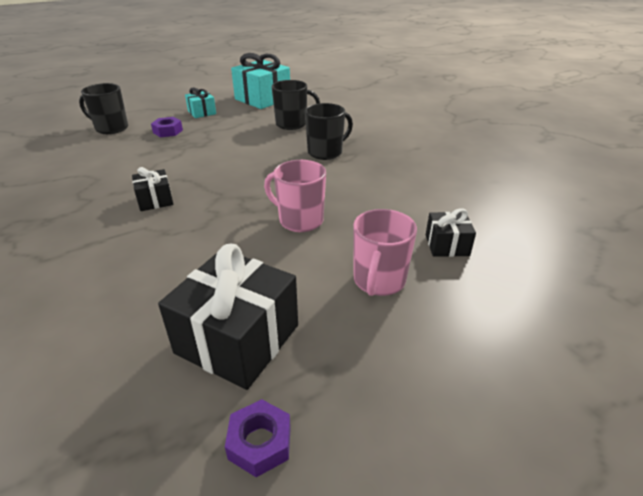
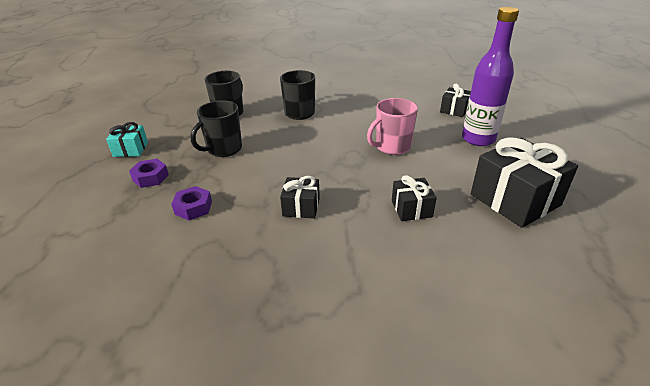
camera: 60 degrees left, 0 degrees up
(111, 128) = (81, 216): black mug -> black mug (223, 149)
(179, 260) = (411, 208): none -> black gift
(260, 443) = (601, 209): purple nut -> purple nut (193, 208)
(263, 99) = (150, 112): turquoise gift -> none
(379, 281) = (478, 139): pink mug -> purple bottle

